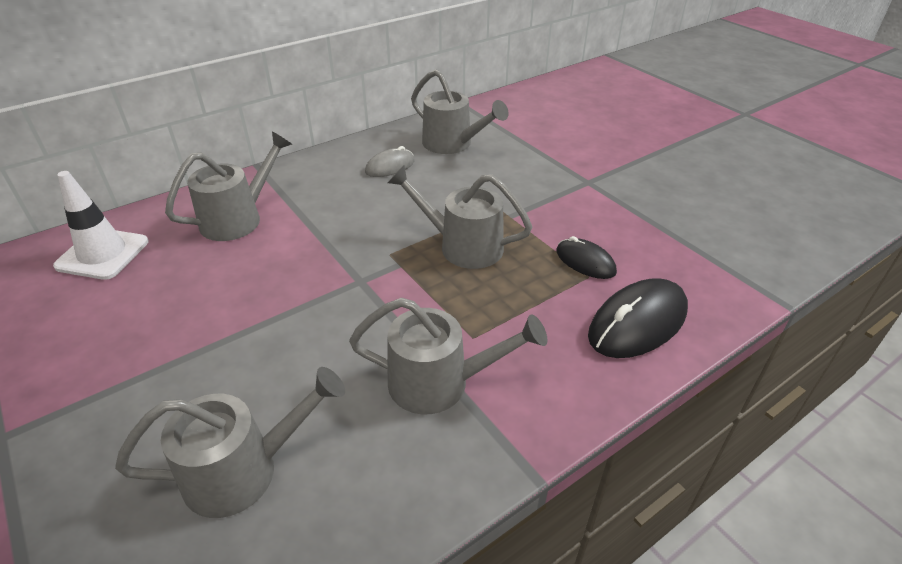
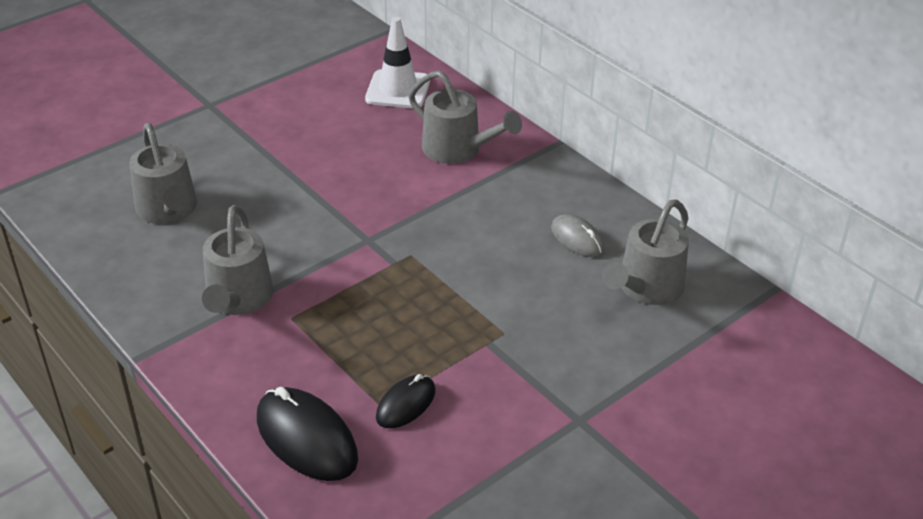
camera: 85 degrees right, 0 degrees up
(462, 246) = (427, 305): grey watering can -> none

